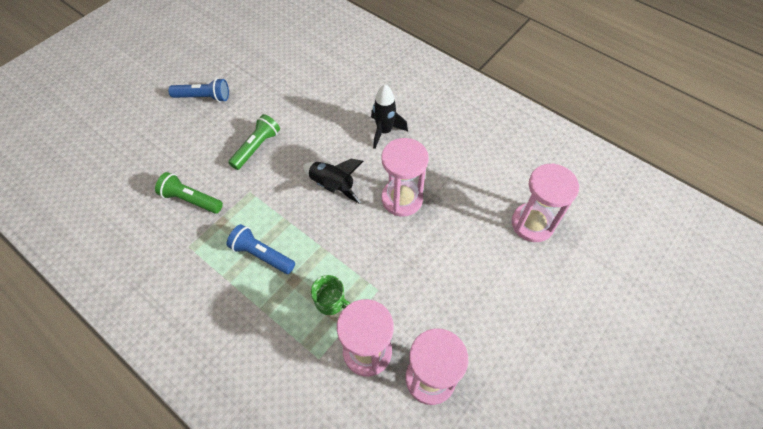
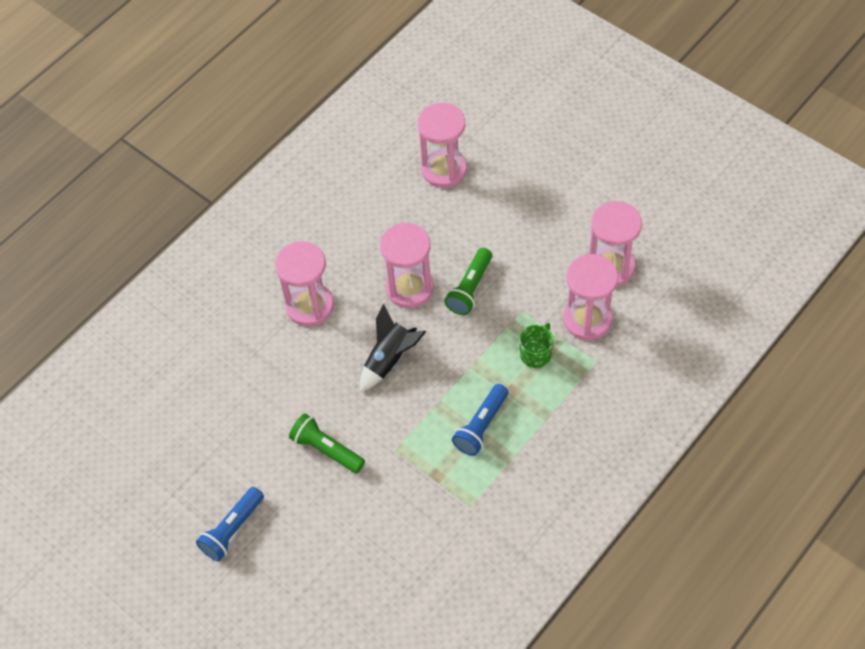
camera: 85 degrees left, 0 degrees up
(191, 200) = (405, 515): green flashlight -> green flashlight (470, 288)
(203, 97) = (232, 529): blue flashlight -> blue flashlight turned 150 degrees counterclockwise
(384, 131) = (310, 306): black rocket -> pink hourglass

